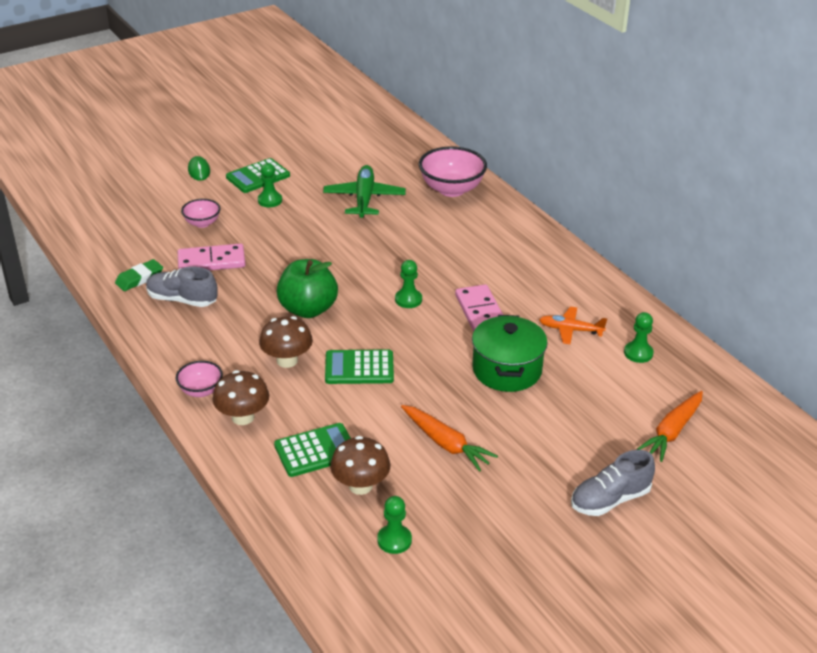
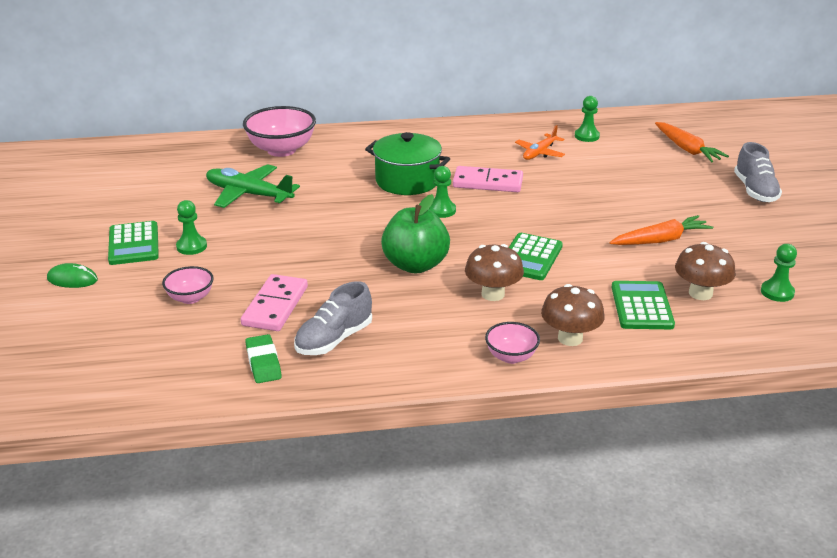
camera: 65 degrees left, 5 degrees down
(507, 370) = (576, 191): green pot -> green pot (407, 181)

